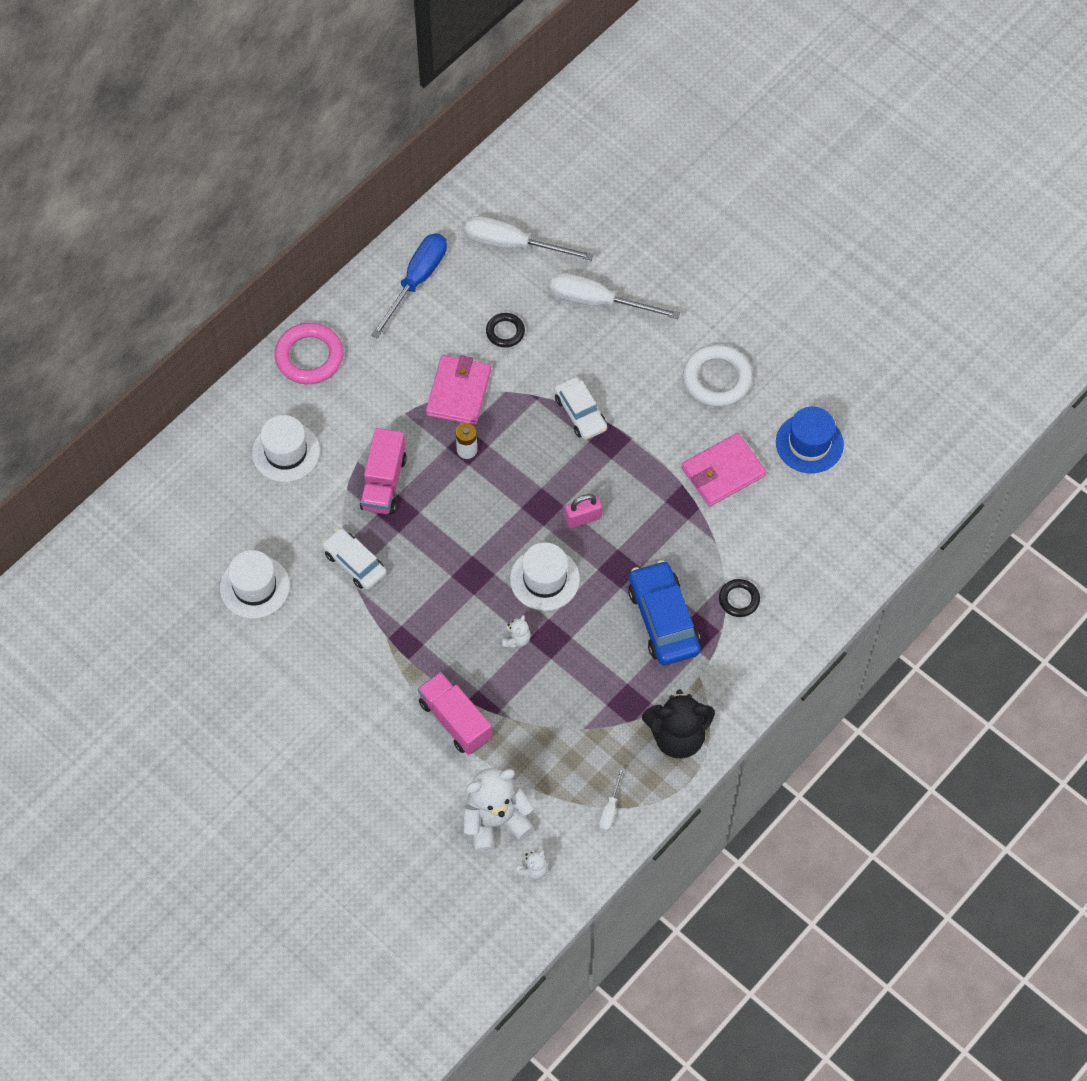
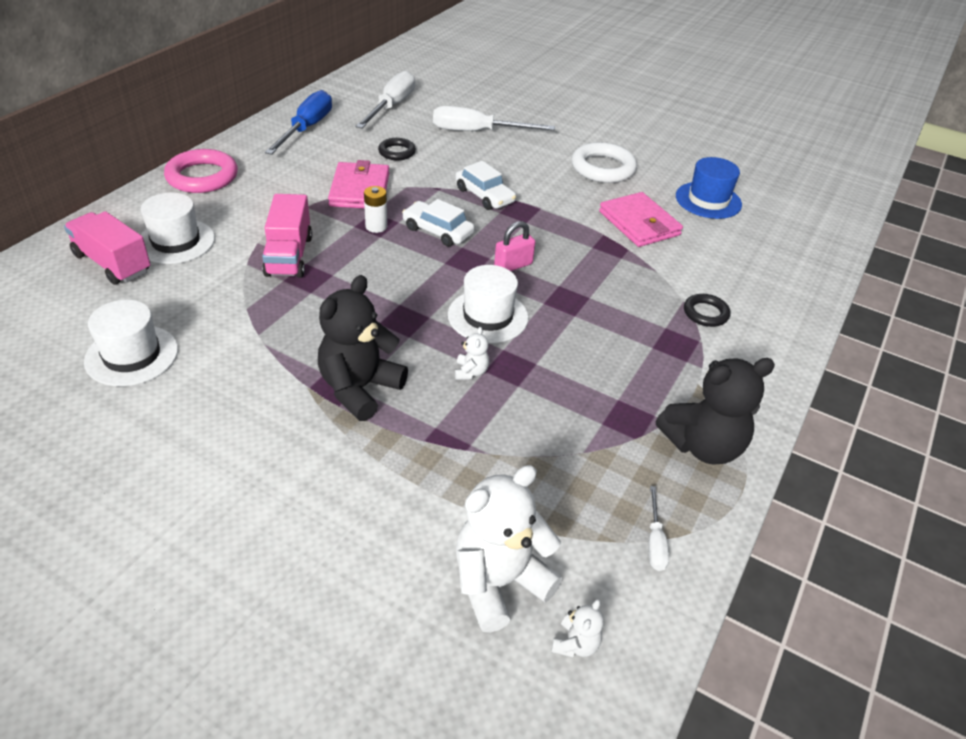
camera: 15 degrees left, 20 degrees down
(354, 563) = (260, 322): white car -> white car (438, 231)
(426, 644) = (359, 388): none -> black teddy bear
(455, 720) = (413, 464): pink truck -> pink truck (112, 263)
(513, 244) = (391, 106): white screwdriver -> white screwdriver turned 105 degrees clockwise
(663, 619) = (633, 337): blue car -> none
(723, 472) = (639, 223): pink wallet -> pink wallet turned 75 degrees counterclockwise

